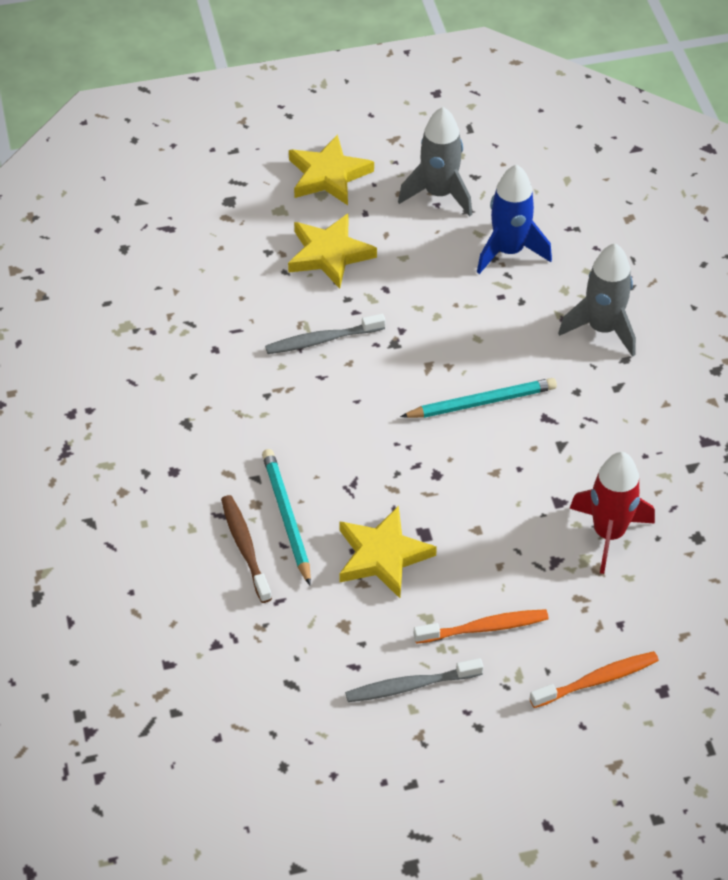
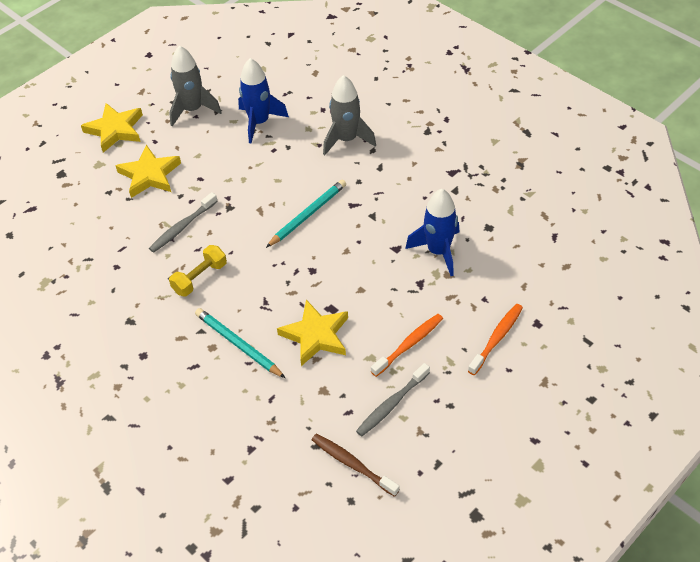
camera: 30 degrees left, 0 degrees up
(245, 547) = (225, 377): brown toothbrush -> brown toothbrush (352, 464)
(299, 413) = (200, 278): none -> yellow dumbbell
(608, 533) = (438, 251): red rocket -> blue rocket

